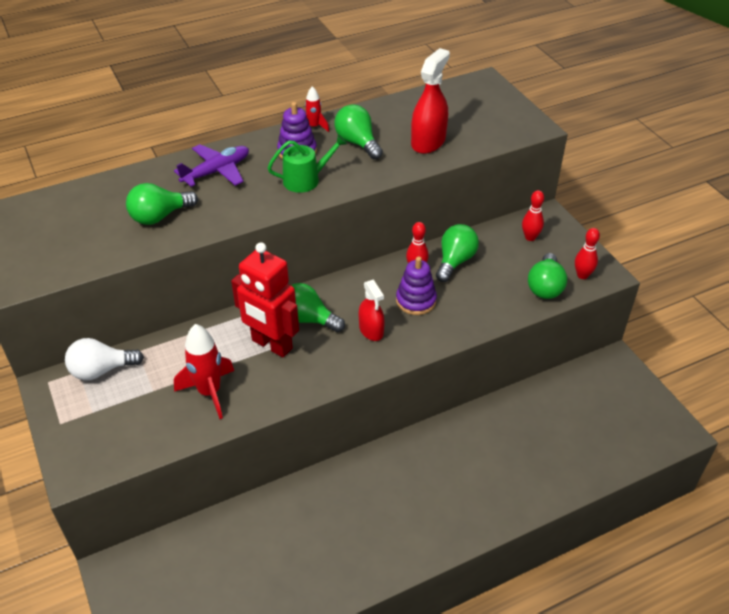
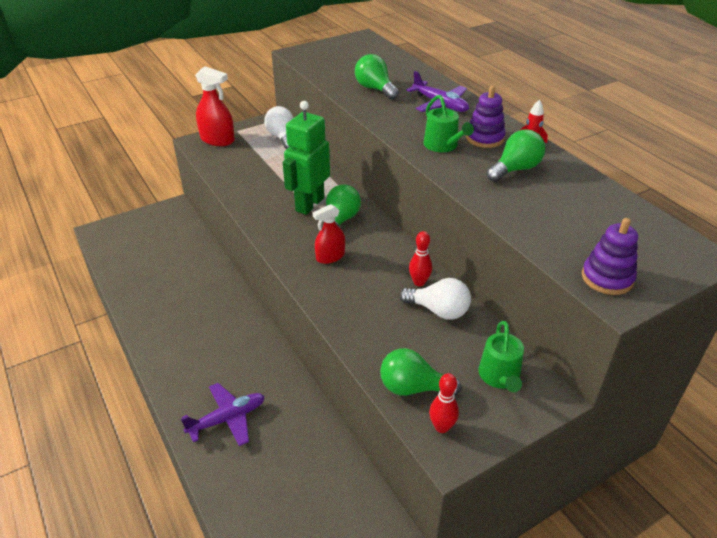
camera: 85 degrees right, 5 degrees down
(209, 392) = (260, 182): red rocket -> none
(271, 345) = (309, 204): red robot -> green robot
(416, 301) = (373, 283): purple stacking toy -> purple stacking toy (607, 278)
(428, 142) = (539, 214): red spray bottle -> red spray bottle (217, 140)
(455, 261) = (439, 311): green light bulb -> white light bulb
(508, 476) = (227, 419): none -> purple plane
(530, 237) = (500, 377): red bowling pin -> green watering can

